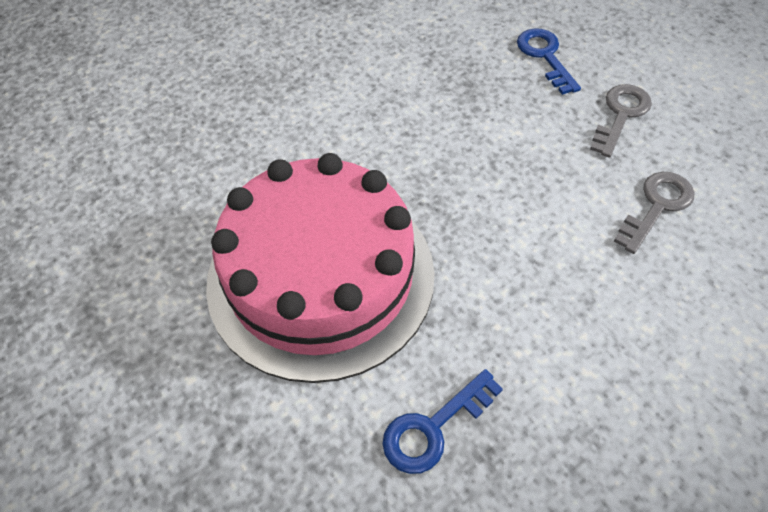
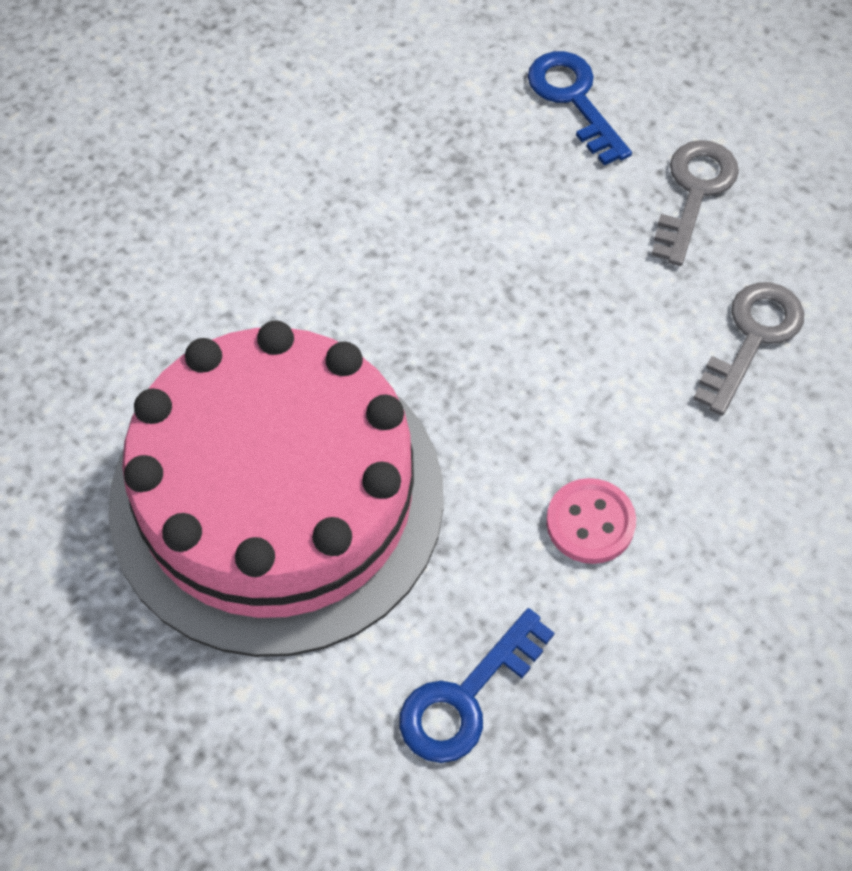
camera: 10 degrees left, 5 degrees up
(535, 315) = (590, 523): none -> pink button

